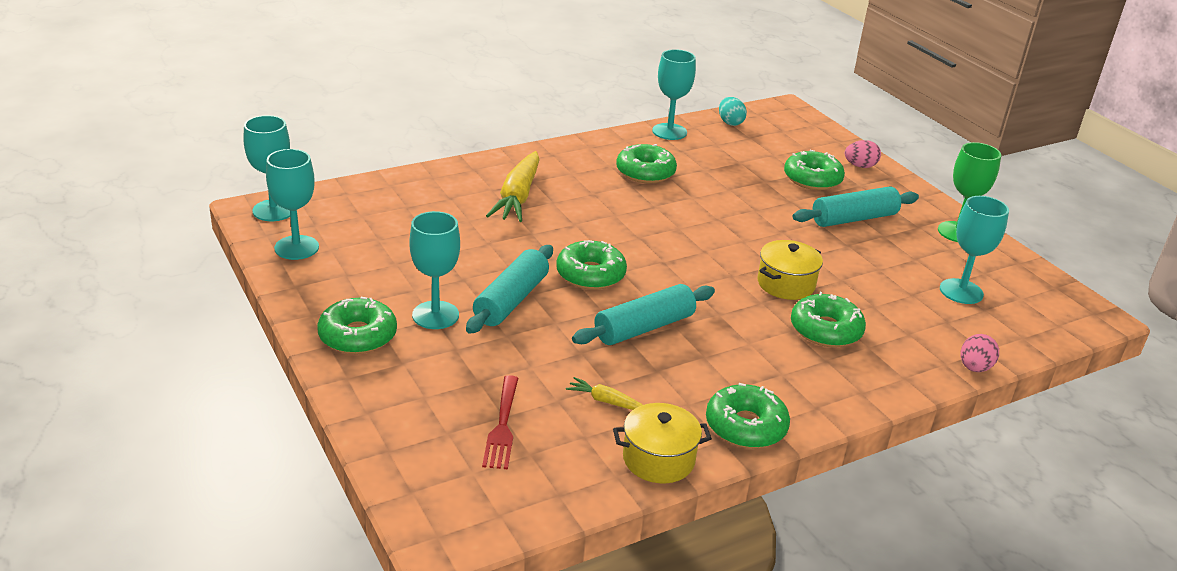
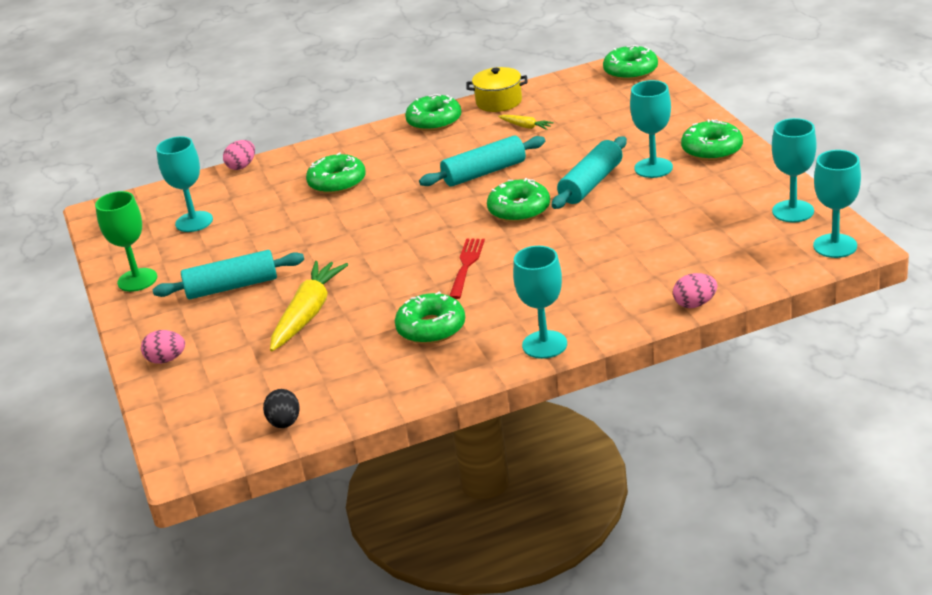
camera: 165 degrees left, 0 degrees up
(419, 173) = (695, 304): none -> pink egg
(502, 425) = (598, 109): red fork -> red fork (466, 266)
(518, 197) = (582, 283): yellow carrot -> yellow carrot (308, 314)
(669, 132) = (376, 398): turquoise goblet -> turquoise goblet (544, 344)
(730, 122) = (284, 423): turquoise egg -> black egg
(786, 284) = (346, 215): yellow pot -> none
(812, 179) = (239, 335): green donut -> green donut (630, 71)

